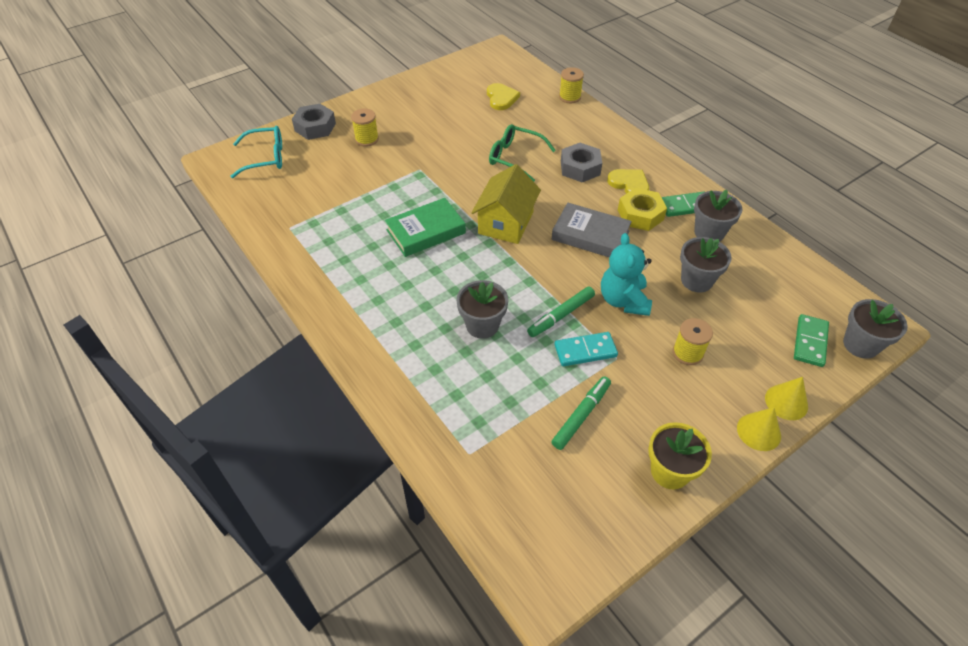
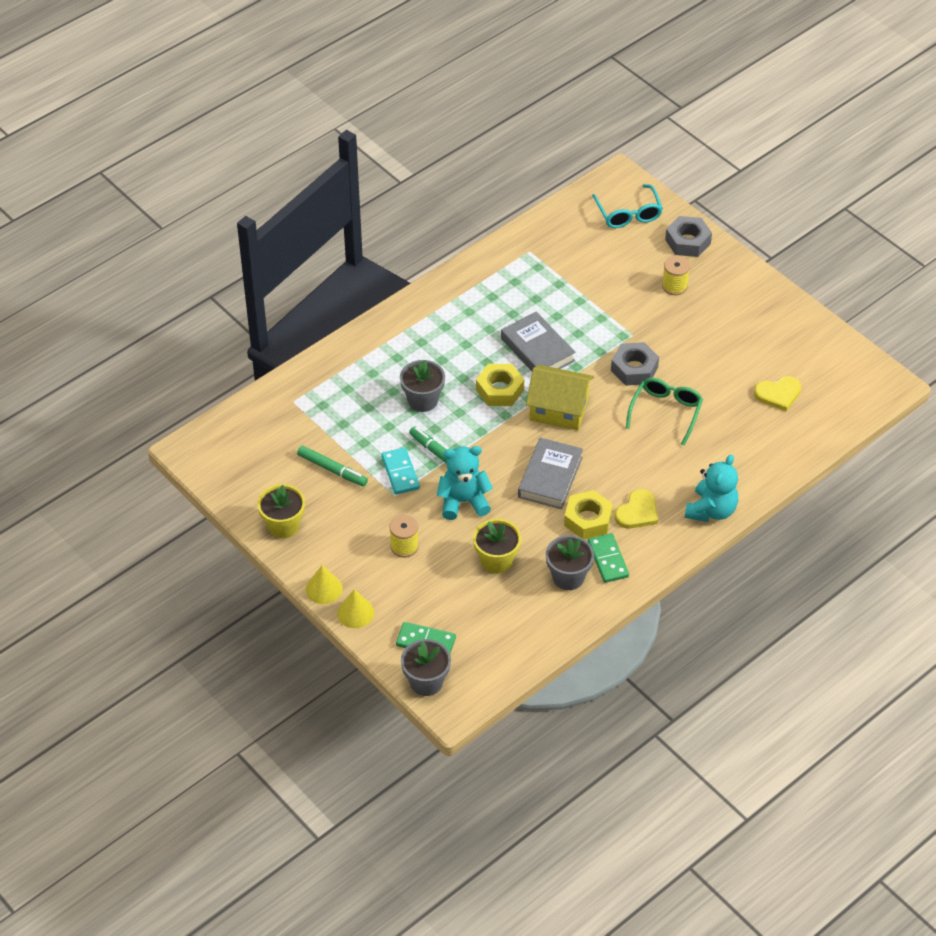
camera: 85 degrees right, 0 degrees up
(425, 231) = (537, 349): green book -> grey book
(475, 262) = (500, 390): none -> yellow nut
(569, 97) = (795, 459): yellow spool -> none
(580, 168) = (658, 469): grey nut -> grey nut (634, 369)
(624, 143) = (711, 510): none -> turquoise teddy bear
(696, 280) = (496, 560): grey flower pot -> yellow flower pot

